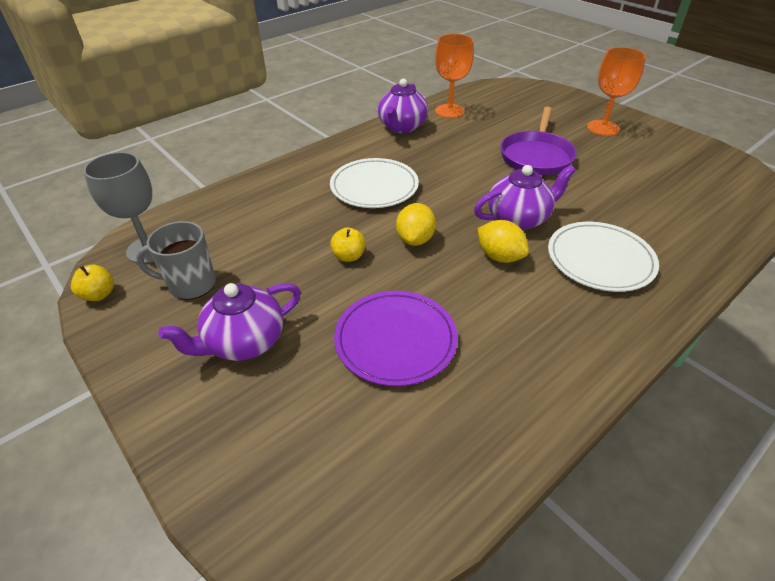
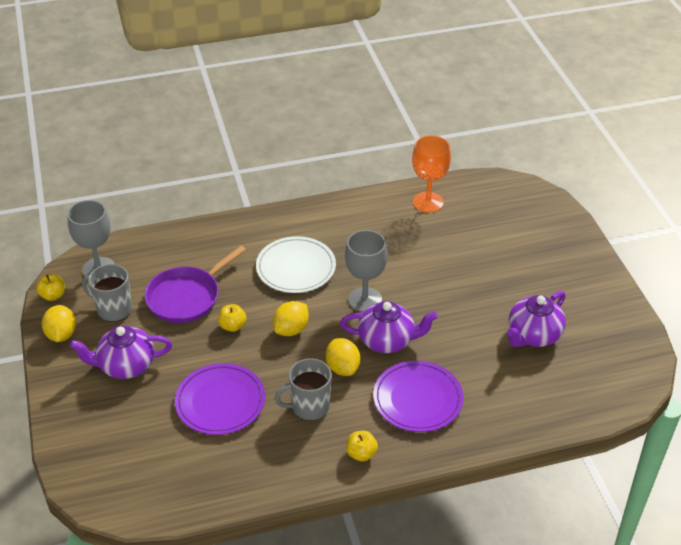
camera: 25 degrees right, 0 degrees up
(132, 335) = (61, 334): none -> yellow lemon
(402, 127) = (368, 208): purple teapot -> purple teapot (533, 335)
(464, 192) = (365, 299): none -> grey goblet
(501, 307) = (309, 407): none -> grey mug
(536, 156) = (461, 283): purple pan -> purple pan (186, 297)
(600, 259) = (417, 399): white plate -> purple plate
(602, 335) = (361, 454): none -> yellow apple
(603, 128) = (558, 272): orange goblet -> none

